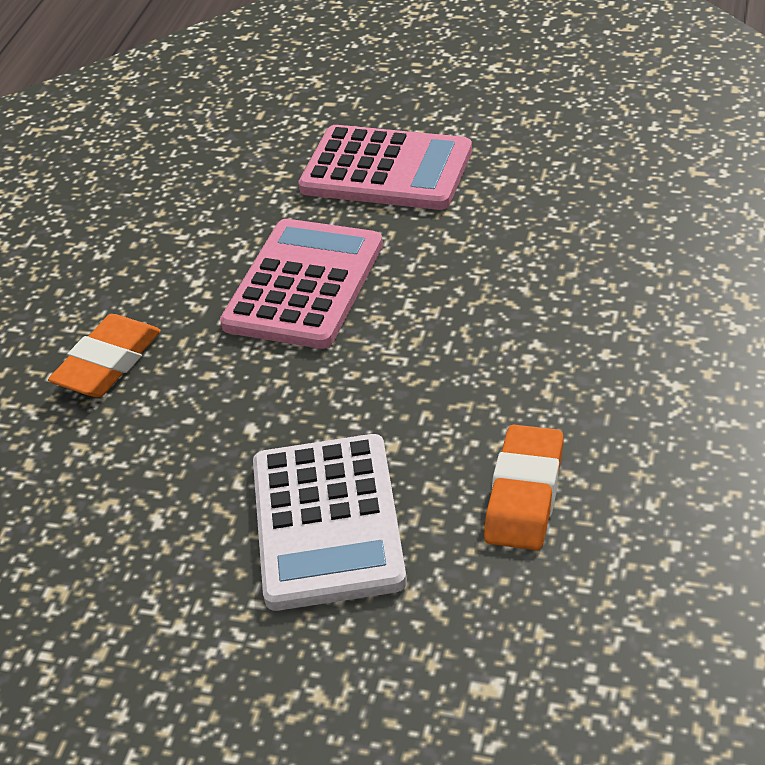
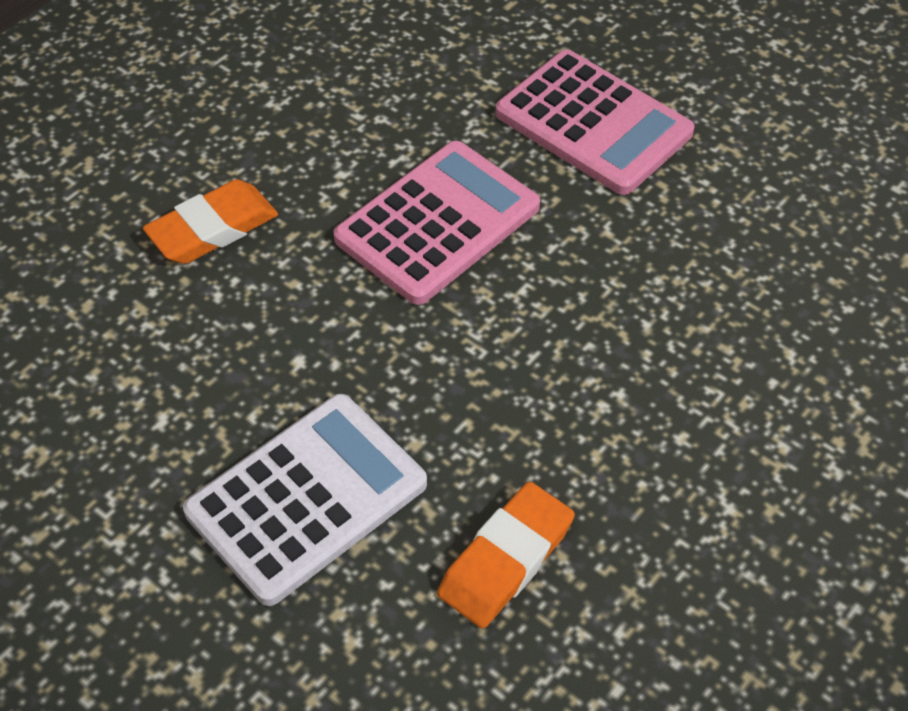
camera: 20 degrees right, 10 degrees up
(327, 522) = (307, 498): white calculator -> white calculator turned 150 degrees counterclockwise

